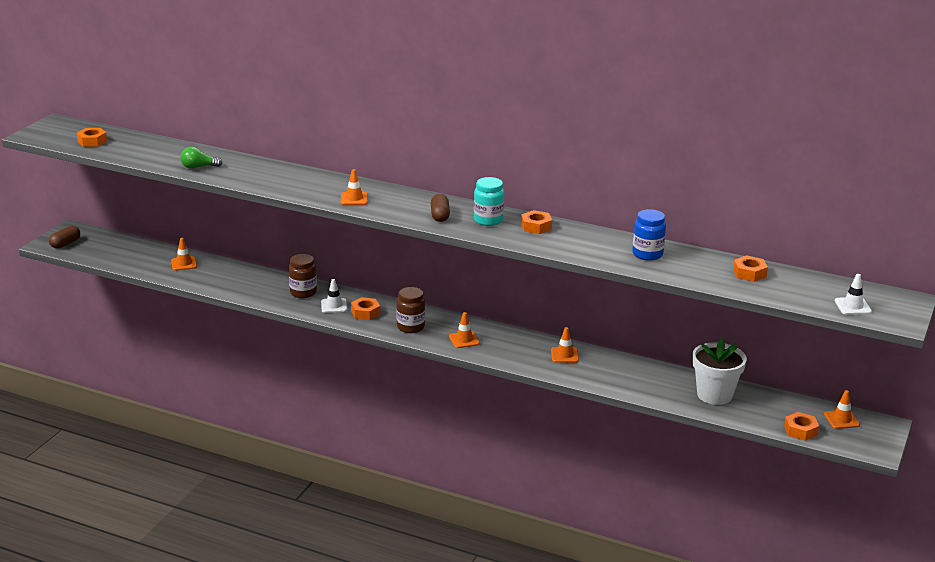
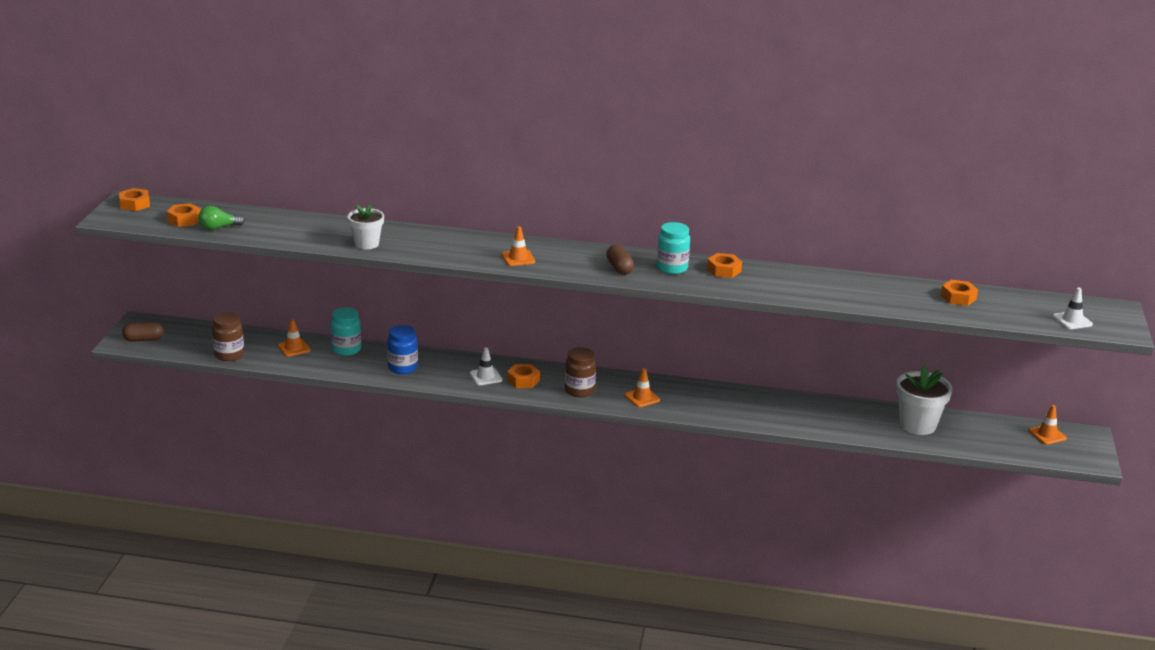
camera: 15 degrees left, 0 degrees up
(65, 244) = (144, 339): brown capsule -> brown capsule turned 60 degrees clockwise
(198, 167) = (326, 239): green light bulb -> green light bulb (218, 228)
(227, 269) = (346, 349): none -> turquoise jar
(230, 174) = (366, 244): none -> white flower pot
(303, 292) = (444, 366): brown jar -> brown jar (229, 355)
(564, 355) = (751, 402): orange traffic cone -> none
(647, 254) = (850, 288): blue jar -> blue jar (402, 368)
(800, 430) = (1016, 450): orange nut -> orange nut (135, 204)

